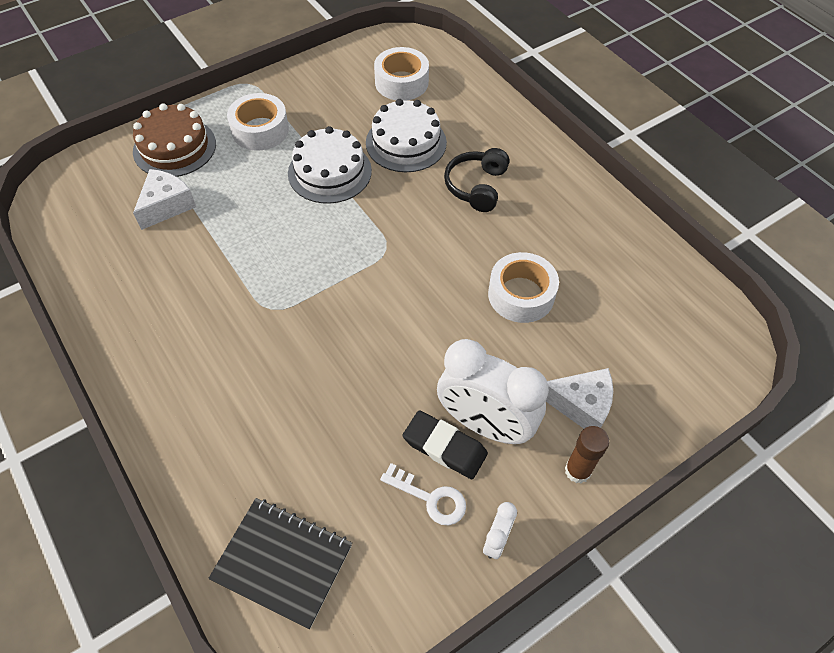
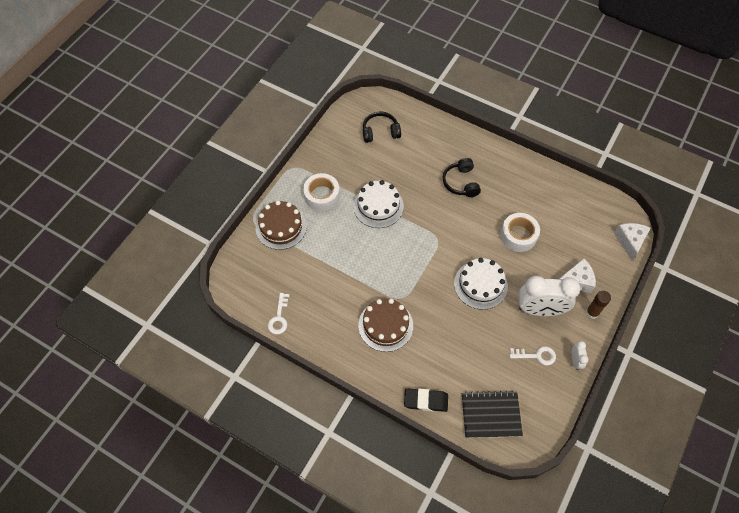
camera: 25 degrees left, 5 degrees up
(76, 261) = (279, 317): none -> white key
(166, 205) = (304, 264): white cheese -> white cheese (630, 241)
(217, 338) = (385, 325): none -> brown cake
(401, 82) = (380, 132): white tape -> black headphones
(406, 142) = (407, 170): white cake -> white cake (480, 284)
(445, 447) = (528, 329): black eraser -> black eraser (425, 401)

